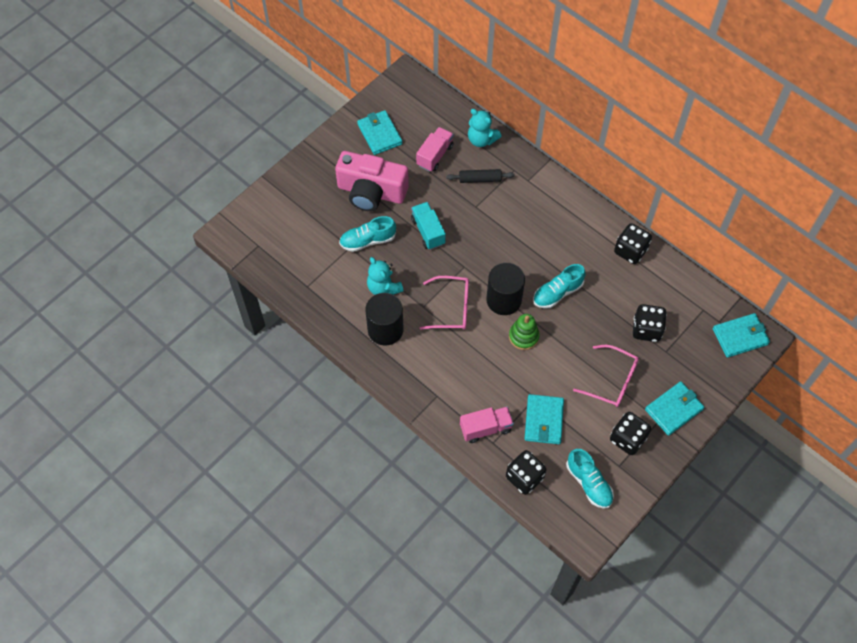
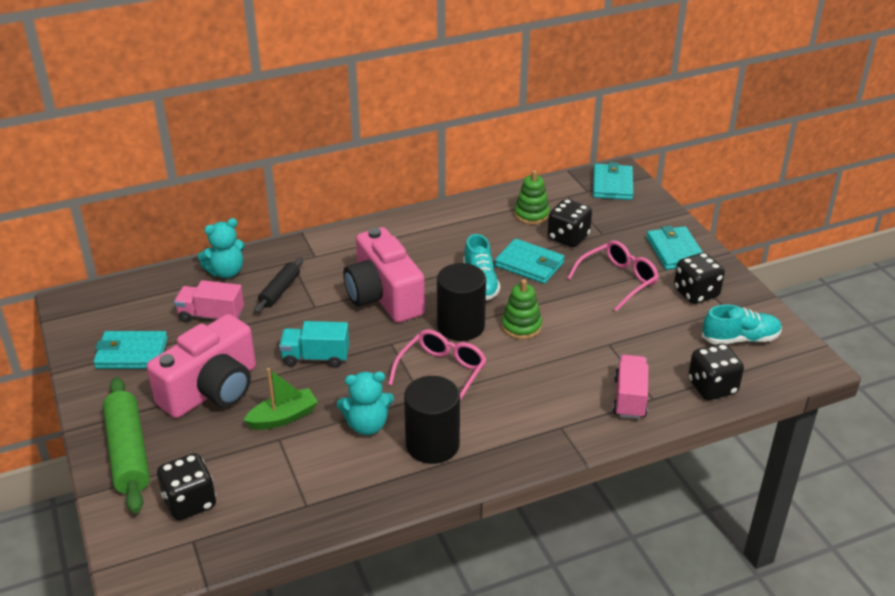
camera: 65 degrees left, 25 degrees down
(303, 180) = (128, 452): none -> green rolling pin
(368, 240) = (283, 417): turquoise shoe -> green boat
(435, 155) = (211, 316): pink truck -> pink truck turned 45 degrees counterclockwise
(508, 241) = (384, 296): none -> pink camera
(543, 420) = (642, 347): turquoise wallet -> turquoise wallet (529, 264)
(630, 251) = (464, 217): black dice -> black dice (190, 502)
(661, 294) = (531, 214): none -> green stacking toy

